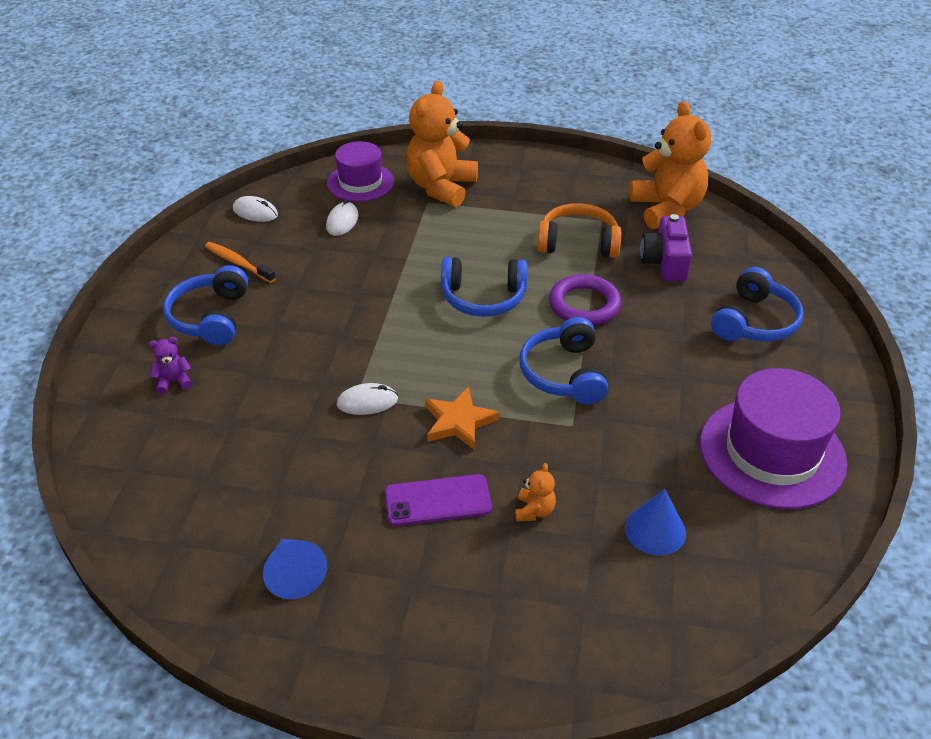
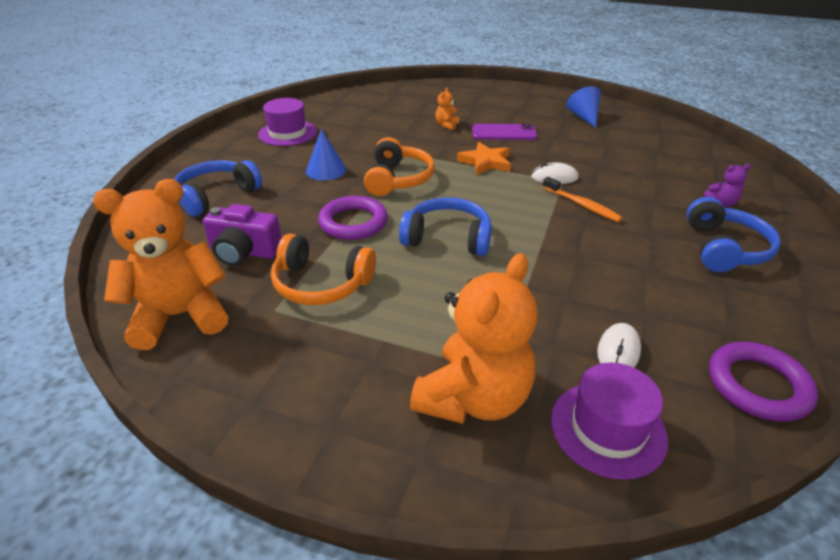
camera: 170 degrees left, 5 degrees down
(238, 263) = (732, 305): orange toothbrush -> orange toothbrush (582, 205)
(255, 212) = (757, 385): white mouse -> purple ring
(563, 373) = (398, 179): blue headphones -> orange headphones
(655, 530) = (382, 115): blue cone -> blue cone (326, 170)
(665, 262) = (244, 252): purple camera -> purple camera turned 90 degrees clockwise
(666, 209) = (180, 316): orange teddy bear -> orange teddy bear turned 75 degrees clockwise
(772, 452) = (287, 133): purple hat -> purple hat, size x0.63

